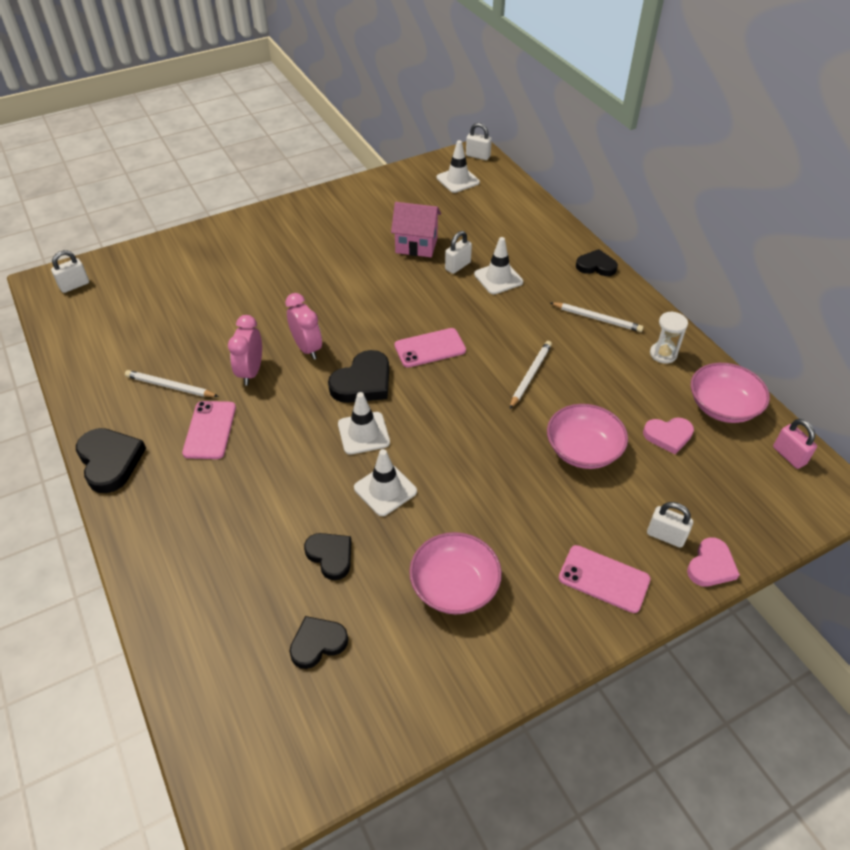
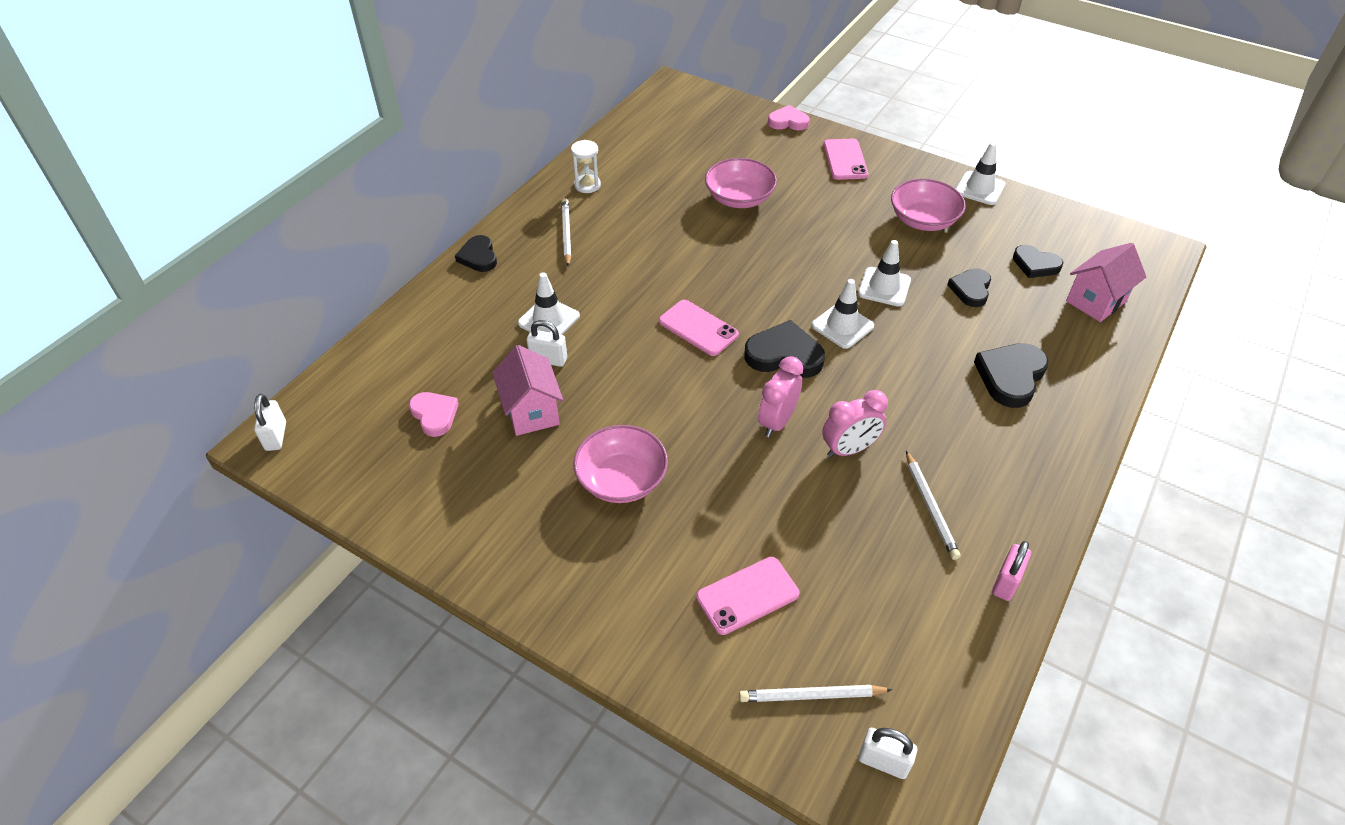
camera: 120 degrees left, 0 degrees up
(110, 461) = (1053, 490): black heart -> black heart (1010, 377)
(210, 430) = (945, 436): pink phone -> pink phone (747, 596)
(229, 658) = (1096, 301): none -> pink house
(458, 180) = (354, 432): white traffic cone -> white traffic cone (979, 188)
(530, 375) = (679, 251): white pencil -> white pencil (811, 695)
(665, 536) = (782, 143): white padlock -> none
(668, 436) = (685, 162): pink heart -> pink heart (434, 415)
(722, 406) = (628, 144): pink bowl -> pink bowl (621, 479)
(789, 456) = (655, 108): pink padlock -> pink padlock (1006, 582)

